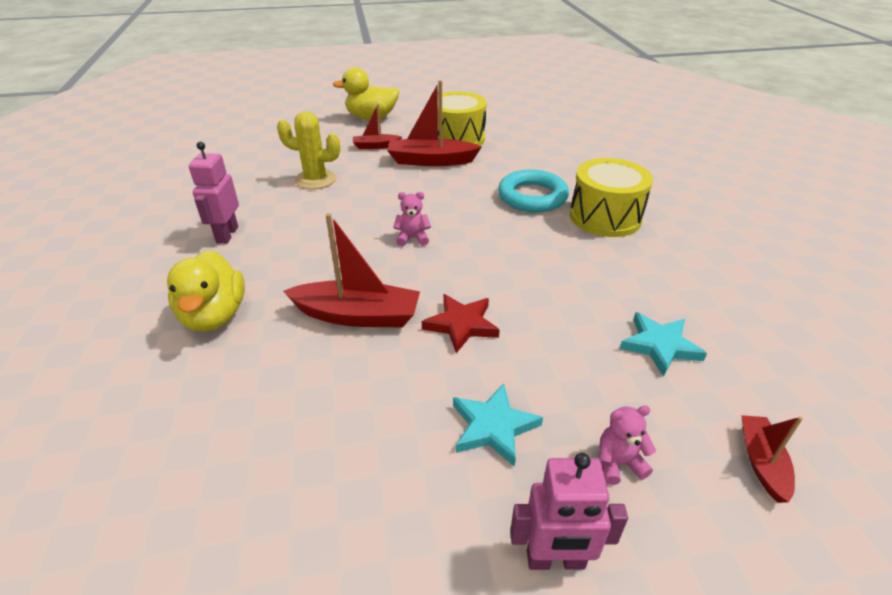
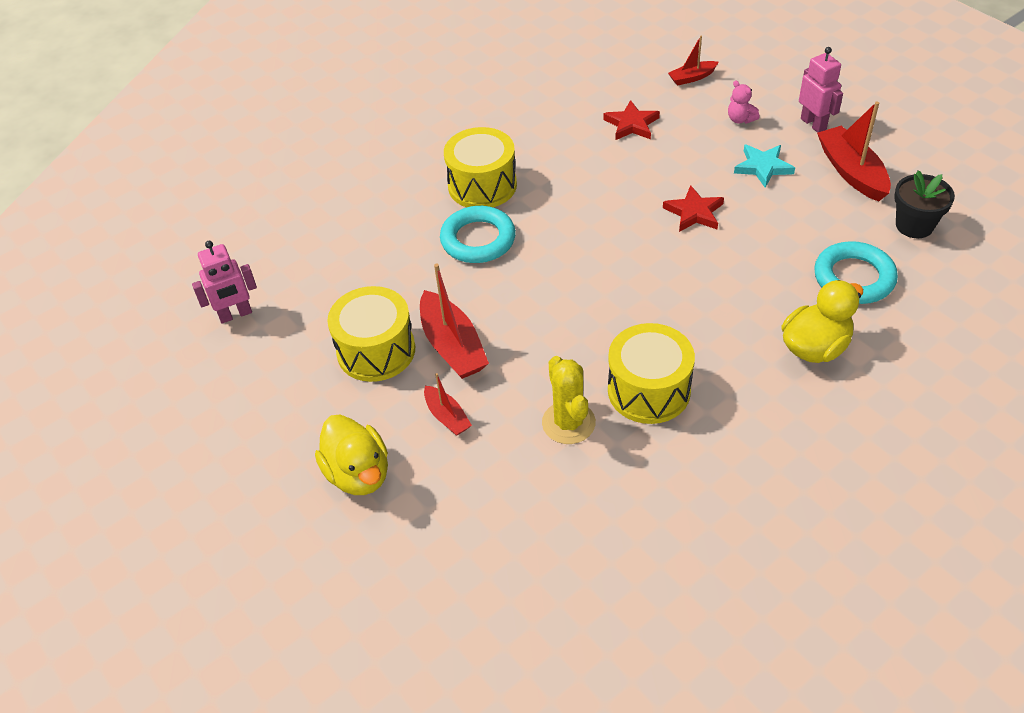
camera: 115 degrees left, 10 degrees up
(227, 235) = (722, 422): pink robot -> pink robot (235, 315)
(242, 528) = (914, 225): none -> black flower pot
(245, 397) = (854, 278): none -> turquoise ring
(296, 216) = (649, 390): none -> yellow drum
(357, 315) = (735, 268): red boat -> red boat (851, 172)
(412, 238) = (614, 287): pink teddy bear -> none
(659, 346) = (631, 124): turquoise star -> red star

